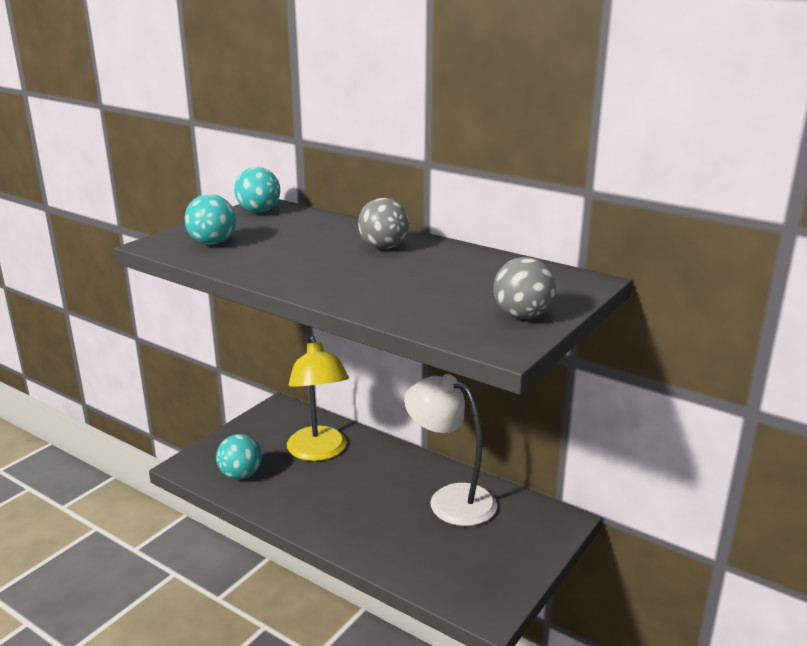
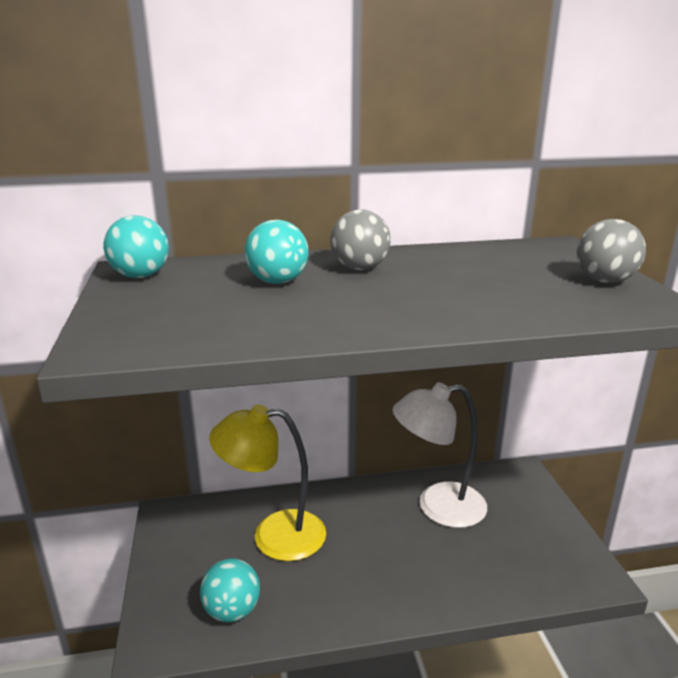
camera: 45 degrees left, 0 degrees up
(212, 243) = (174, 322): turquoise ball -> turquoise ball (277, 281)
(319, 452) = (274, 535): yellow lamp -> yellow lamp turned 150 degrees clockwise

